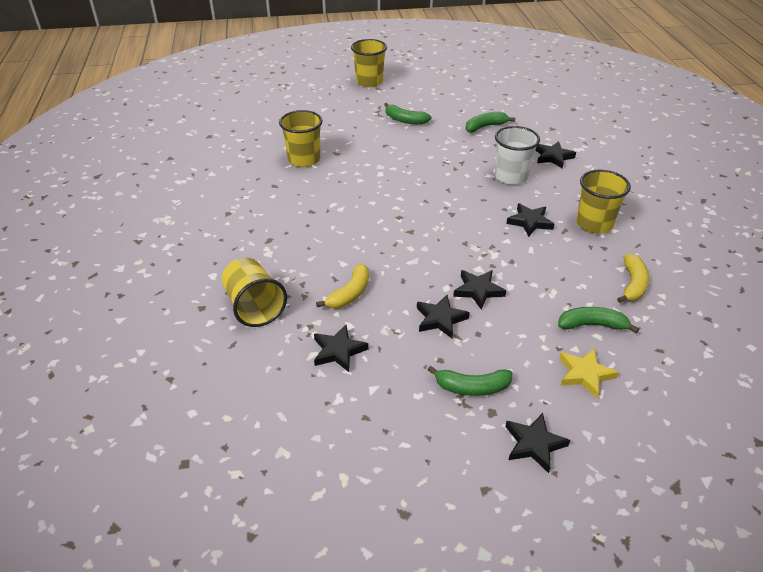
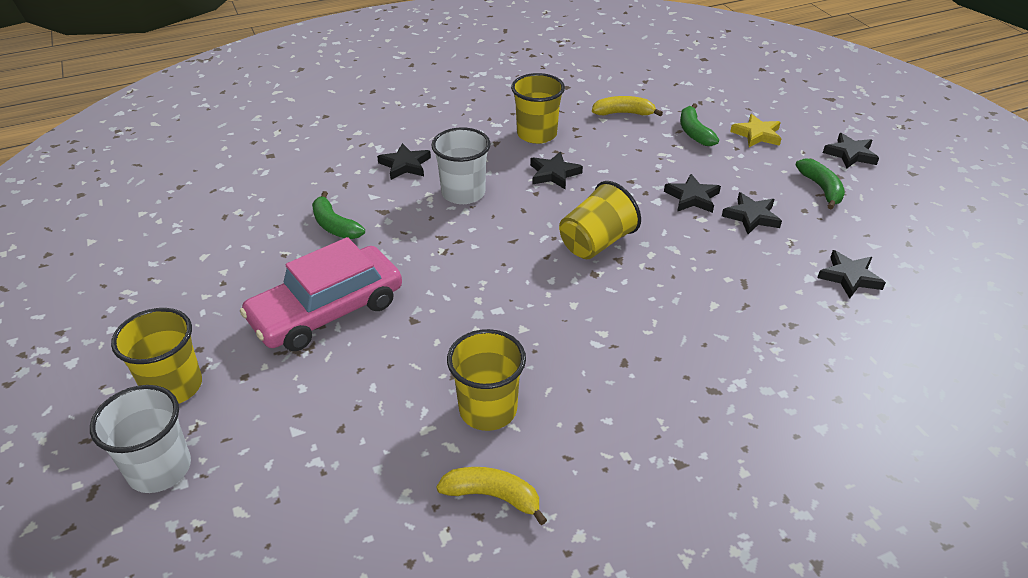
camera: 105 degrees left, 0 degrees up
(254, 307) = (843, 364): yellow cup -> yellow cup (596, 243)
(321, 80) = (159, 469): none -> white cup
(350, 293) = (761, 287): yellow banana -> yellow banana (493, 496)
(405, 120) = (327, 311): green banana -> pink car

